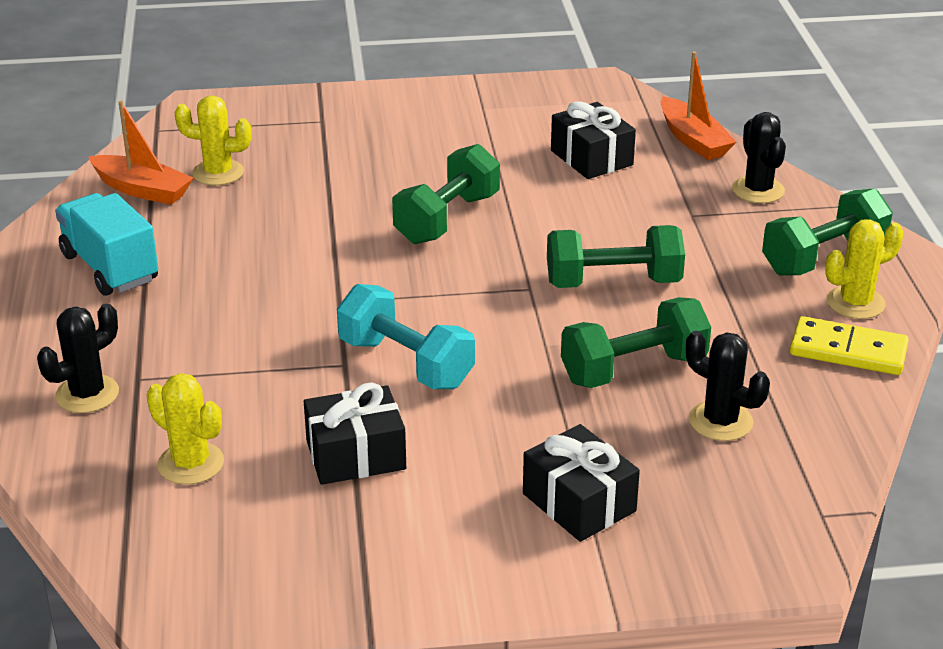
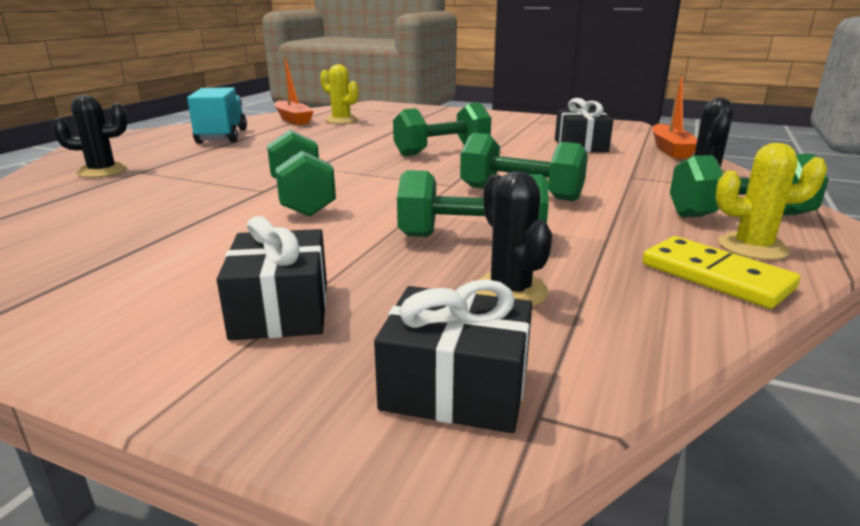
camera: 30 degrees right, 10 degrees down
(191, 464) = (77, 209): yellow cactus -> none
(356, 455) = (177, 231): black gift -> black gift (456, 387)
(405, 363) = (302, 198): turquoise dumbbell -> green dumbbell

